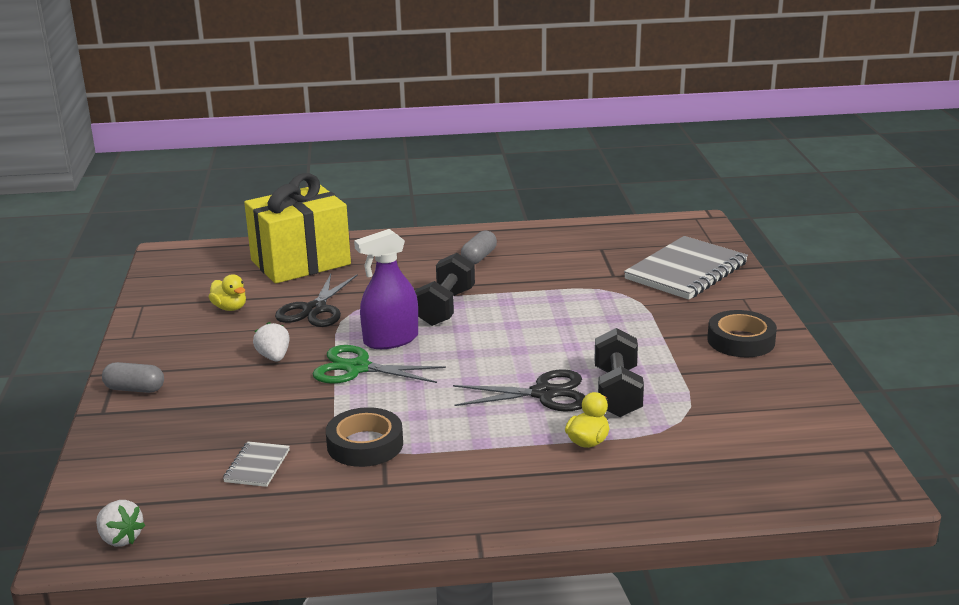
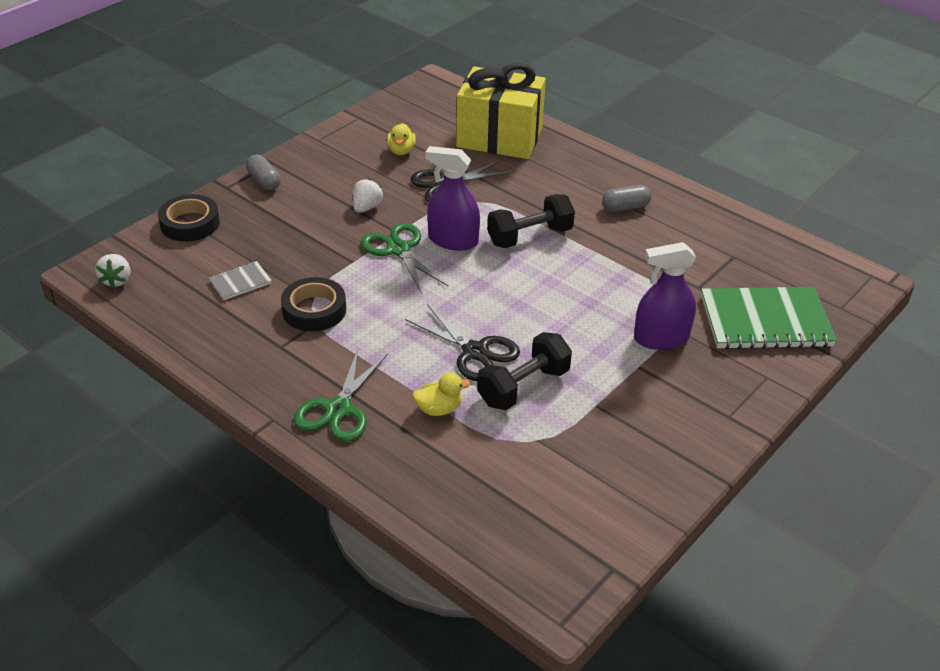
camera: 45 degrees right, 15 degrees up
(516, 491) = (338, 409): none -> green scissors
(646, 314) = (661, 338): none -> purple spray bottle
(686, 271) = (765, 321): grey notebook -> green notebook
(741, 340) = (692, 412): black tape -> black tape (190, 223)

